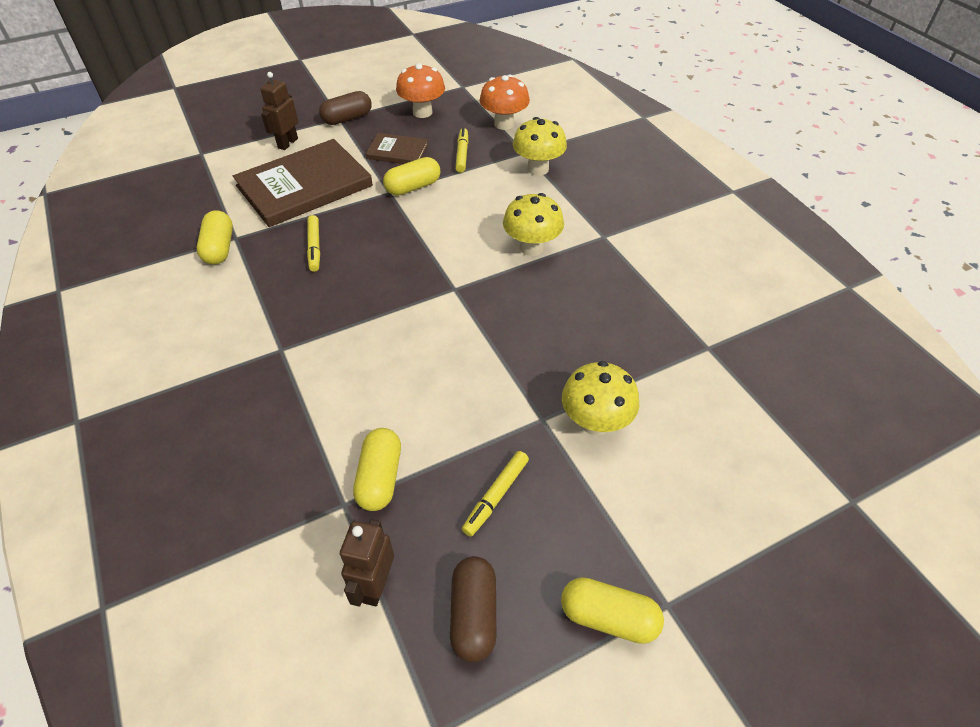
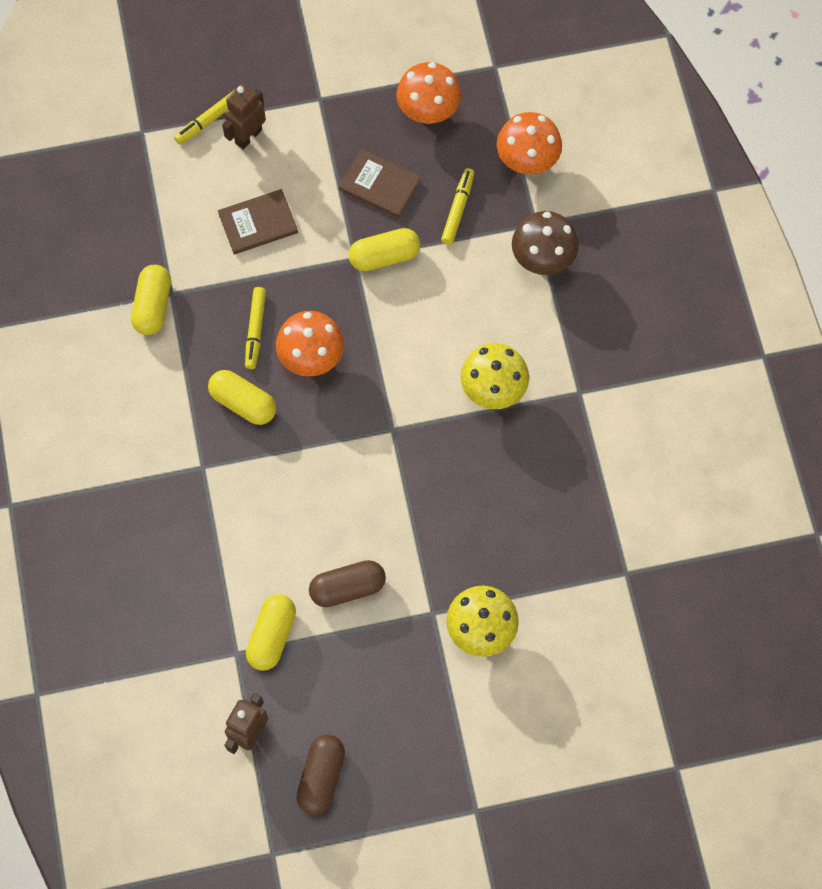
camera: 15 degrees right, 20 degrees up
(304, 186) = (258, 223): brown book -> brown book, size x0.50
(347, 119) = (329, 103): brown capsule -> brown capsule (347, 588)
(368, 256) = (311, 358): none -> orange mushroom
(496, 496) = (367, 680): yellow marker -> yellow marker (209, 120)
(538, 169) = (542, 259): yellow mushroom -> brown mushroom
(608, 617) = (426, 807): yellow capsule -> yellow capsule (243, 403)

